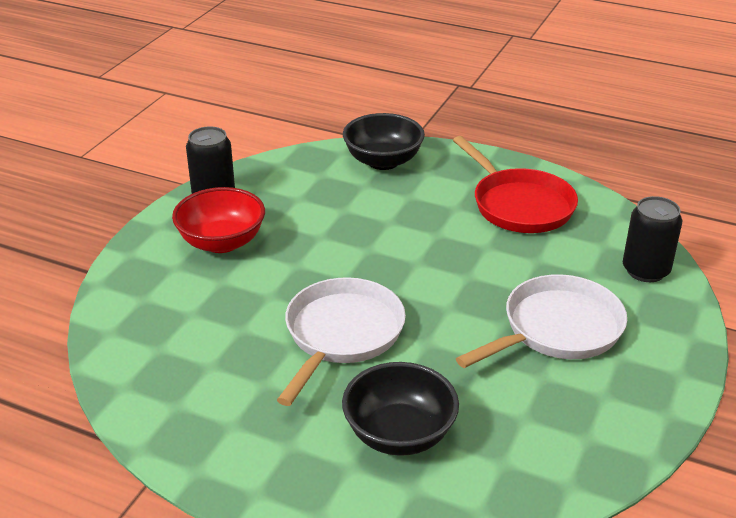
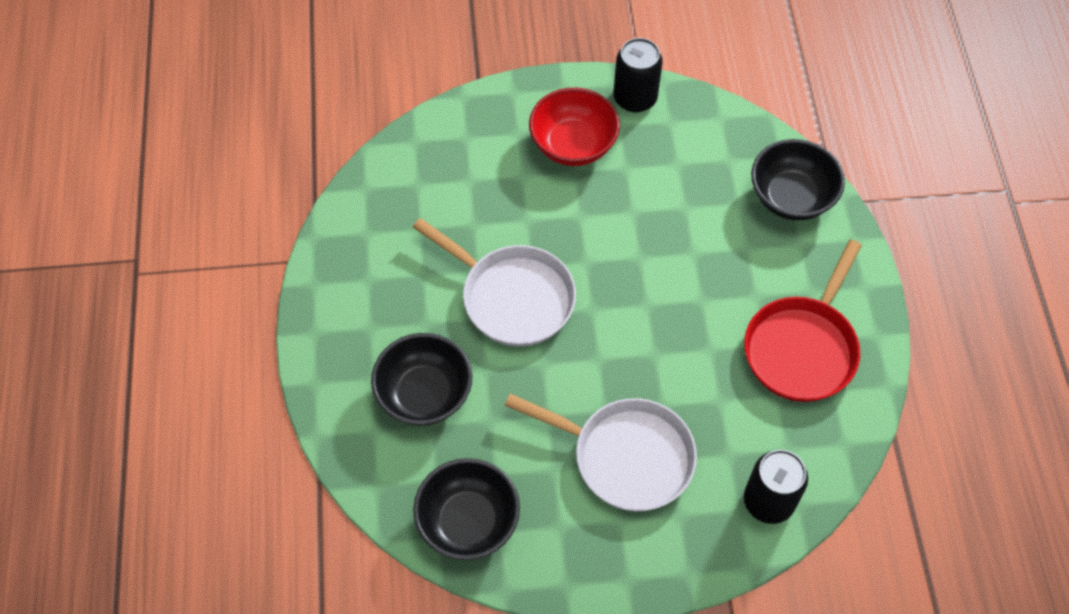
camera: 60 degrees right, 25 degrees up
(341, 335) = (512, 297): white pan -> white pan turned 45 degrees clockwise
(564, 456) = (468, 522): none -> black bowl

